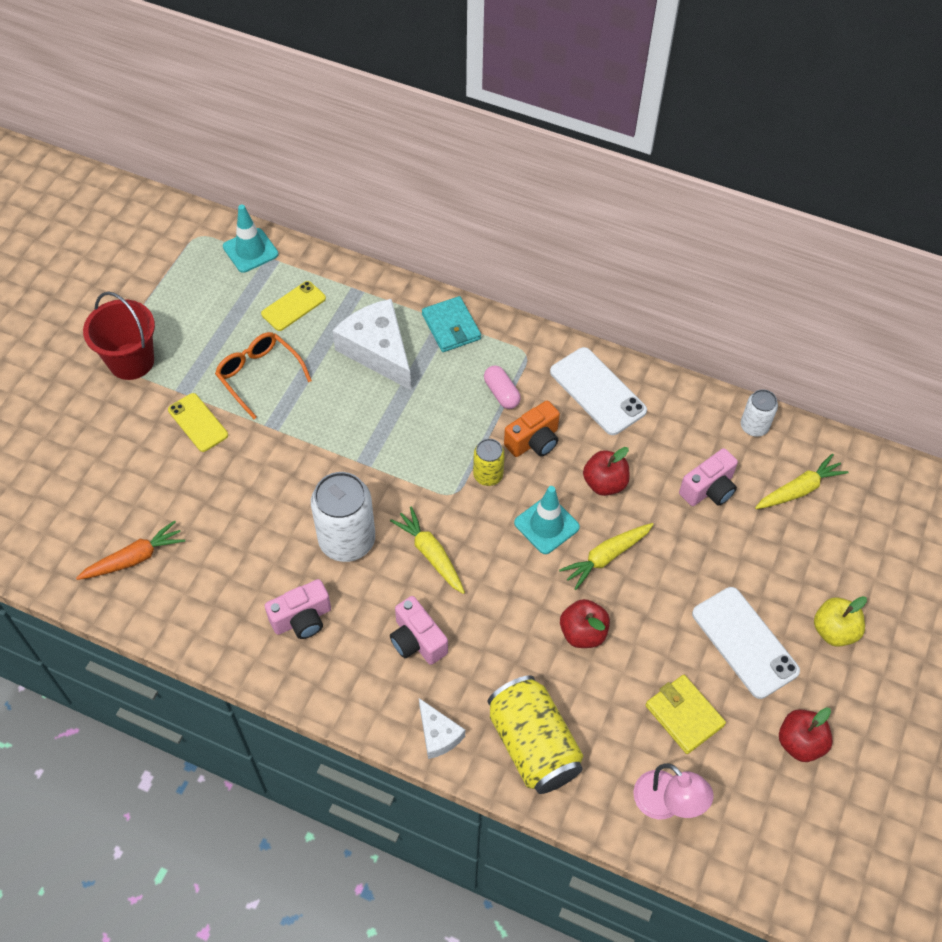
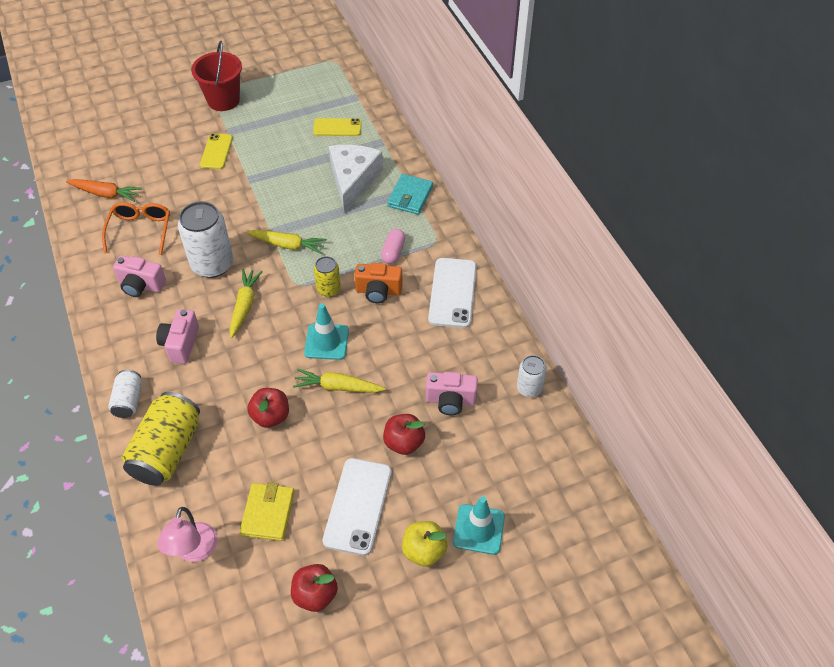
camera: 45 degrees right, 5 degrees down
(250, 250) = (350, 85): turquoise traffic cone -> turquoise traffic cone (479, 529)
(259, 376) = (275, 150): orange glasses -> orange glasses (140, 231)
(438, 734) = (128, 400): white cheese -> white can
(604, 483) = (390, 346): red apple -> red apple (404, 443)
(799, 489) = (511, 449): yellow carrot -> yellow carrot (287, 245)

